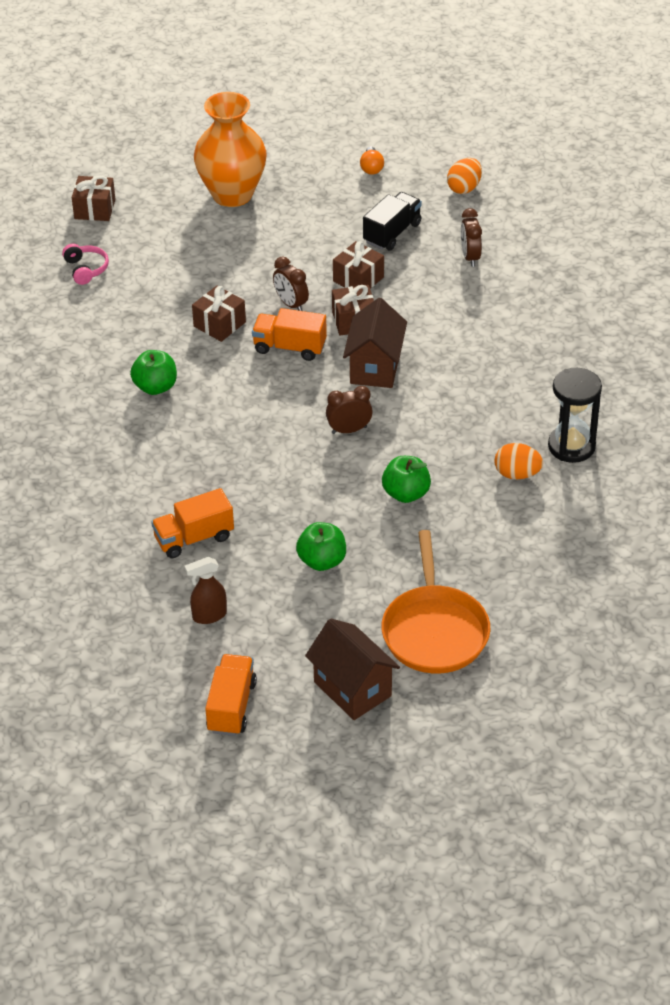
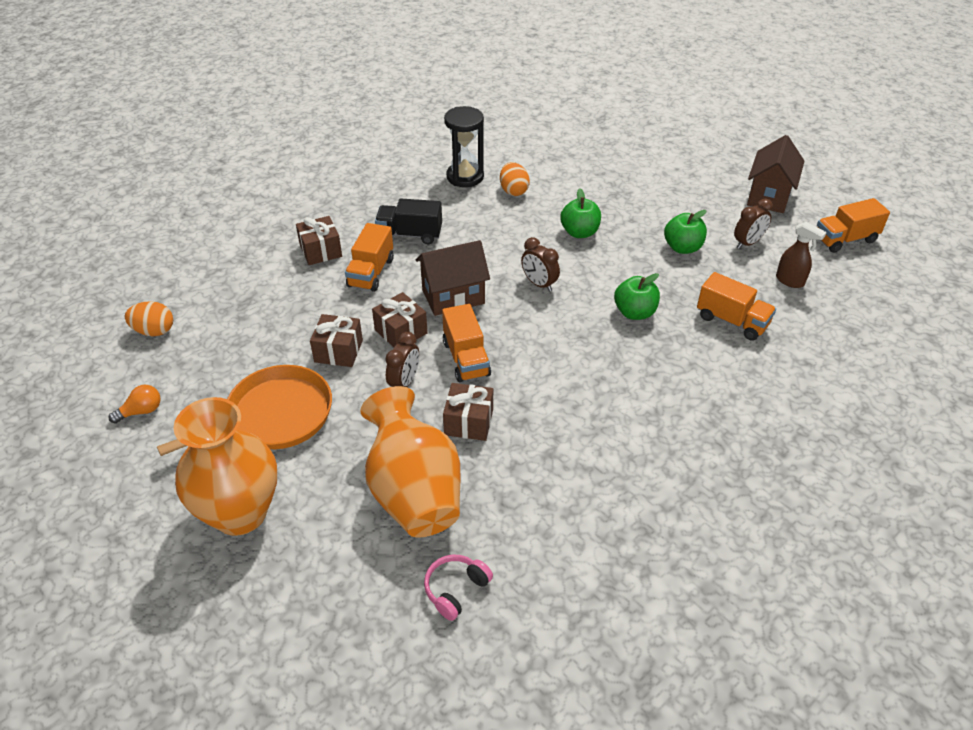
camera: 120 degrees left, 0 degrees up
(95, 209) = (334, 648): brown gift -> brown gift (321, 251)
(155, 387) = (590, 428): green apple -> green apple (634, 312)
(179, 275) = (414, 492): none -> orange vase
(392, 233) = (253, 354): black truck -> black truck (410, 234)
(434, 631) = (686, 181): orange pan -> orange pan (274, 416)
(451, 327) = (371, 272): none -> orange truck
(470, 257) = (265, 292): brown clock -> brown clock (748, 243)

